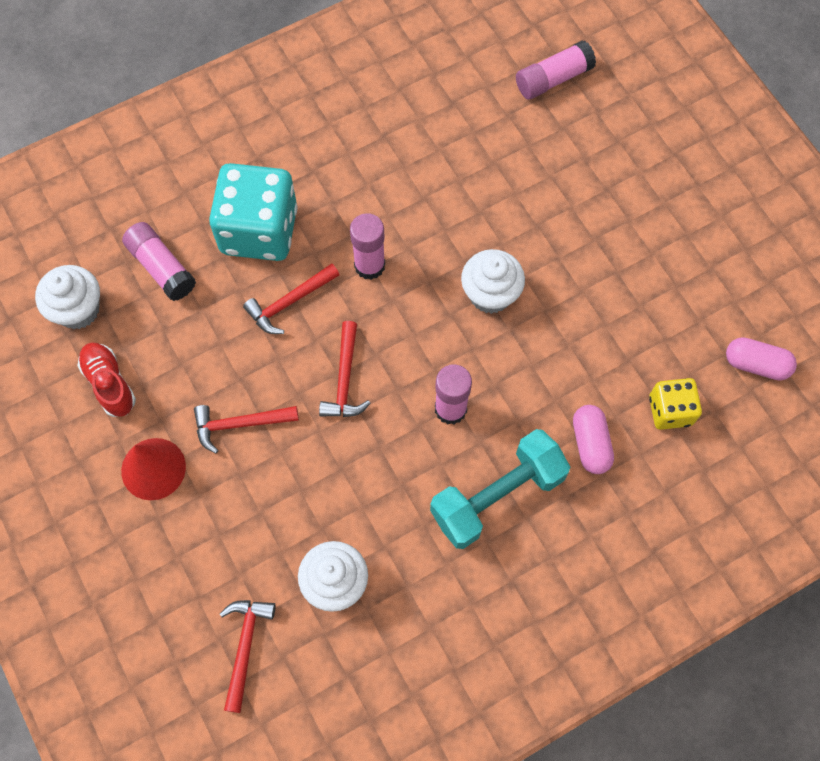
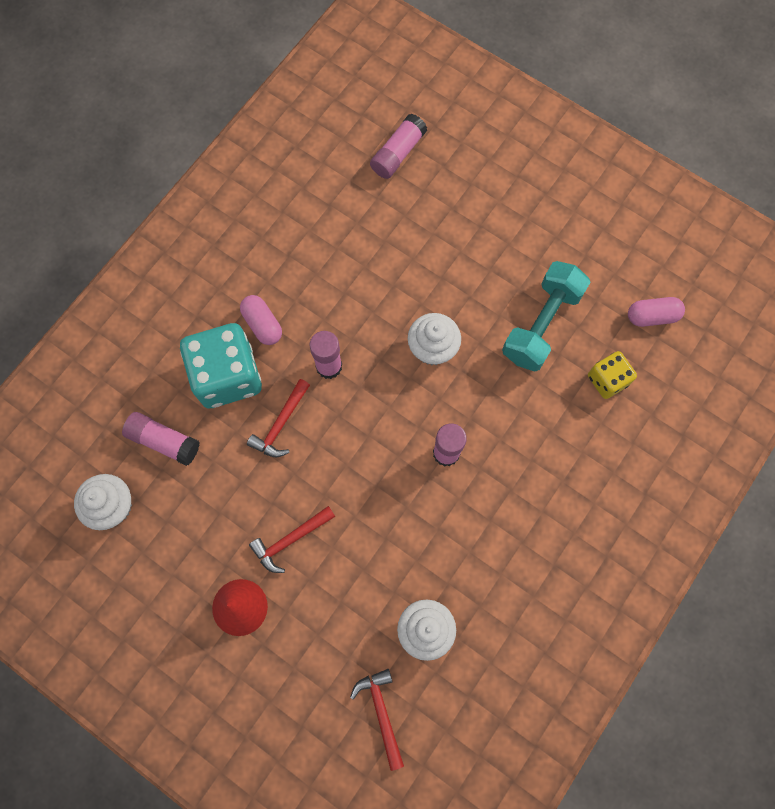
camera: 25 degrees left, 5 degrees up
(109, 383) = (170, 555): red shoe -> none
(345, 379) = (354, 466): red hammer -> none
(497, 496) = (513, 505): turquoise dumbbell -> turquoise dumbbell (541, 324)
(590, 444) = (562, 432): pink capsule -> pink capsule (262, 324)

